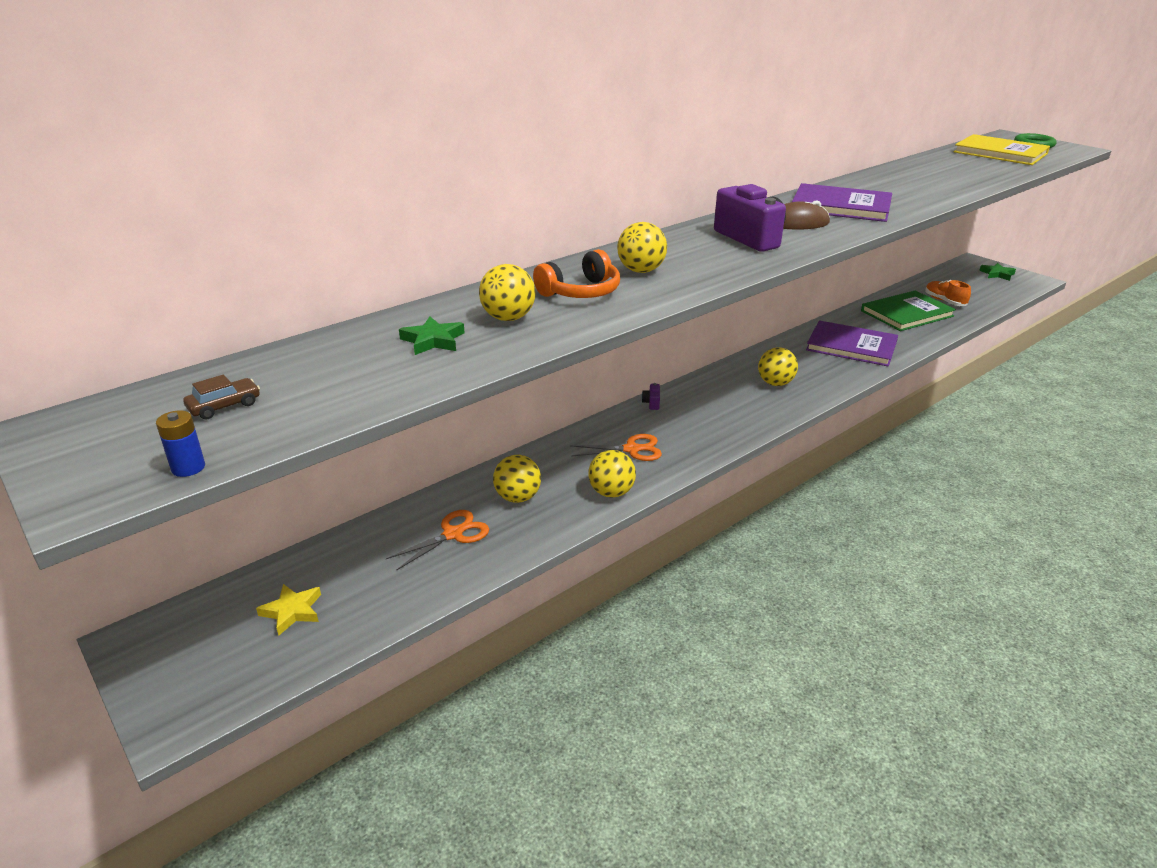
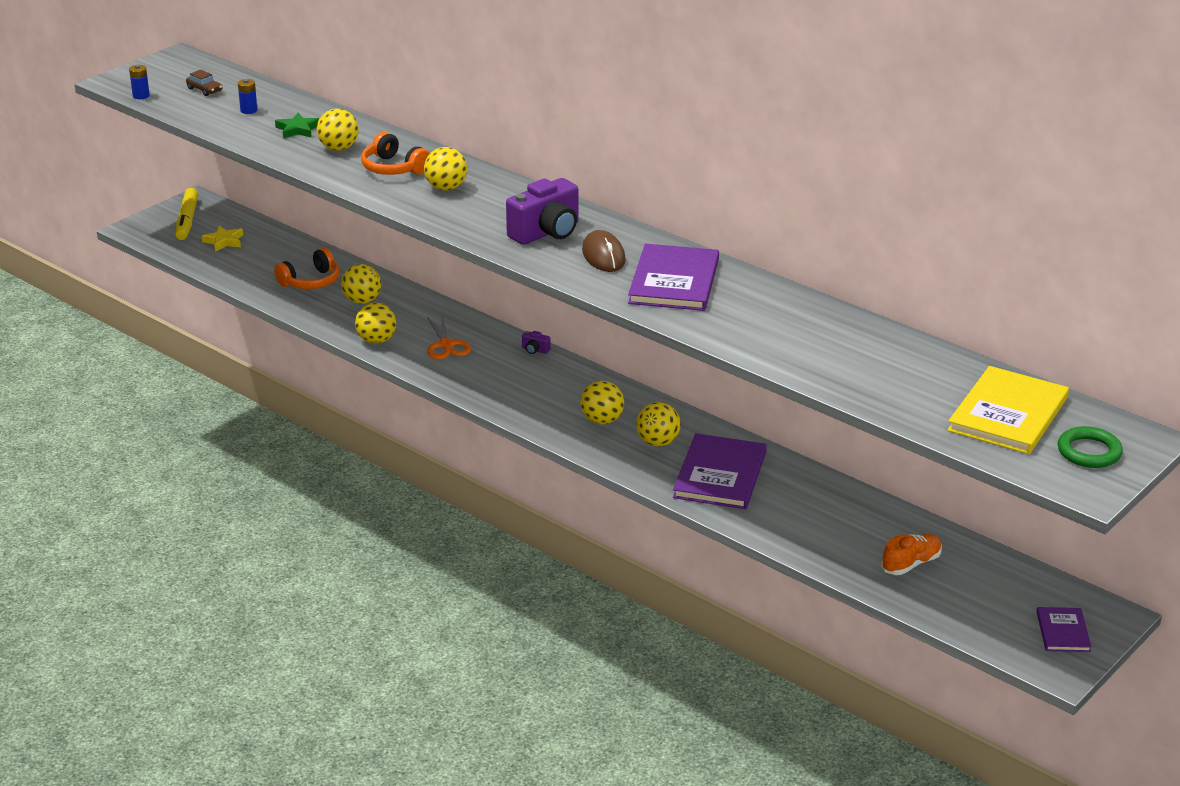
camera: 80 degrees right, 0 degrees up
(194, 652) = (187, 220): none -> yellow marker
(339, 372) = (249, 110): none -> blue battery
(453, 534) = (311, 281): orange scissors -> orange headphones
(651, 403) = (535, 350): purple camera -> purple camera turned 150 degrees counterclockwise
(807, 364) = (658, 442): none -> yellow ball
(906, 313) = (847, 526): green book -> none
(997, 274) = (1063, 631): green star -> purple book

